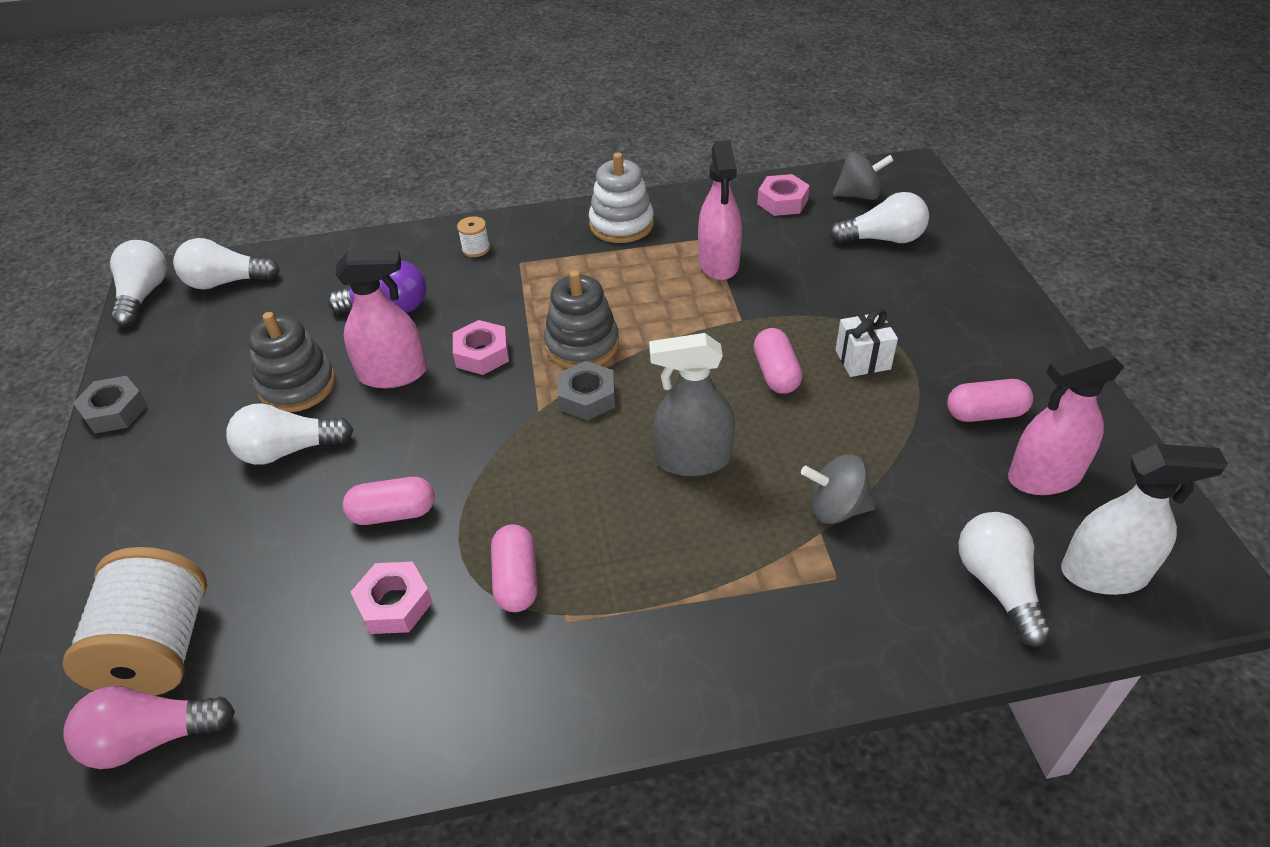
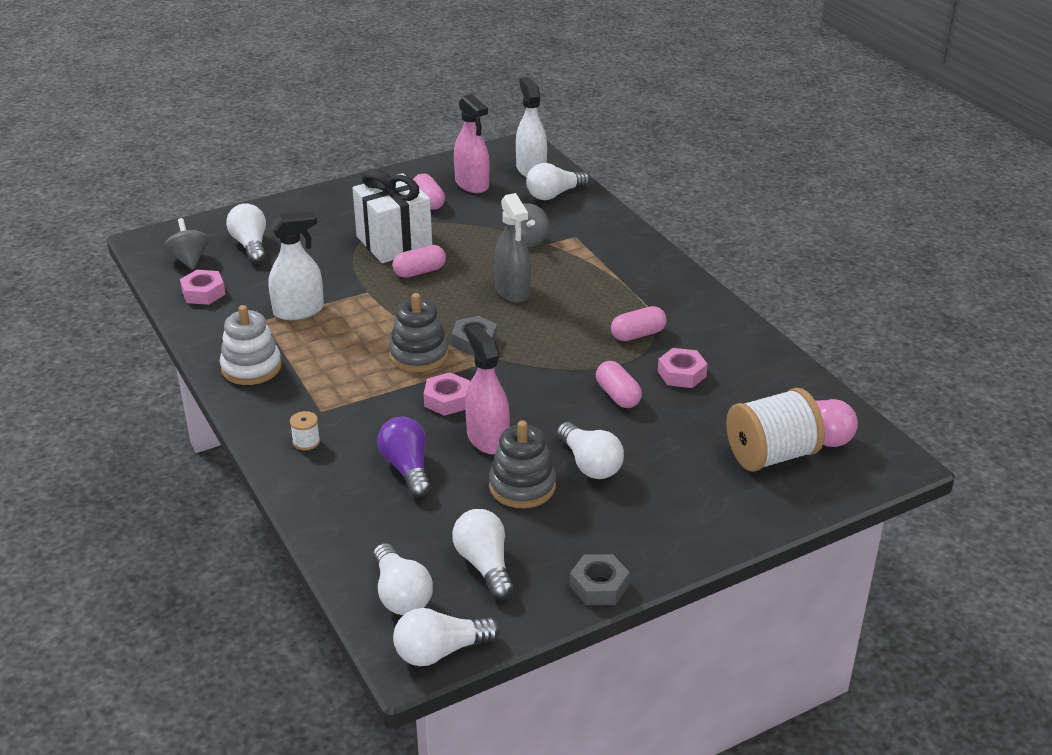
camera: 110 degrees left, 10 degrees down
(214, 338) = (484, 565): none -> white light bulb
(718, 263) = (299, 311): pink spray bottle -> white spray bottle
(862, 359) = (394, 243): white gift -> white gift, size x2.01

